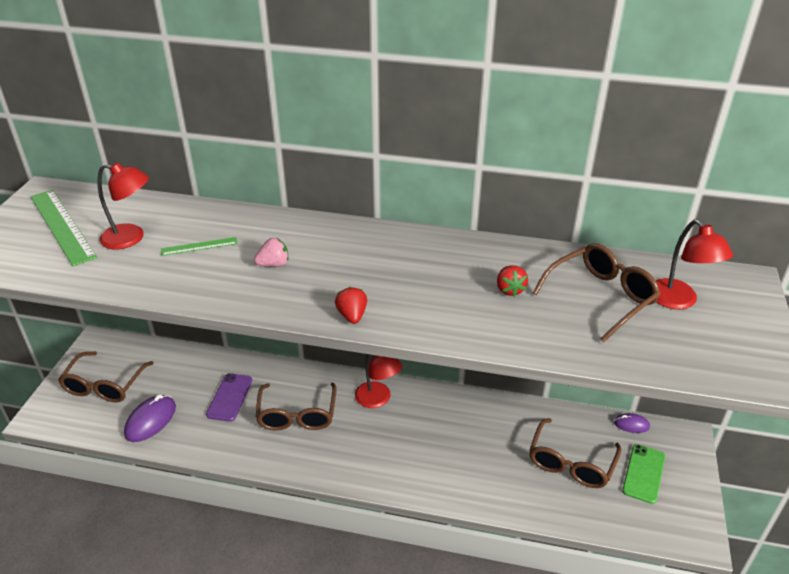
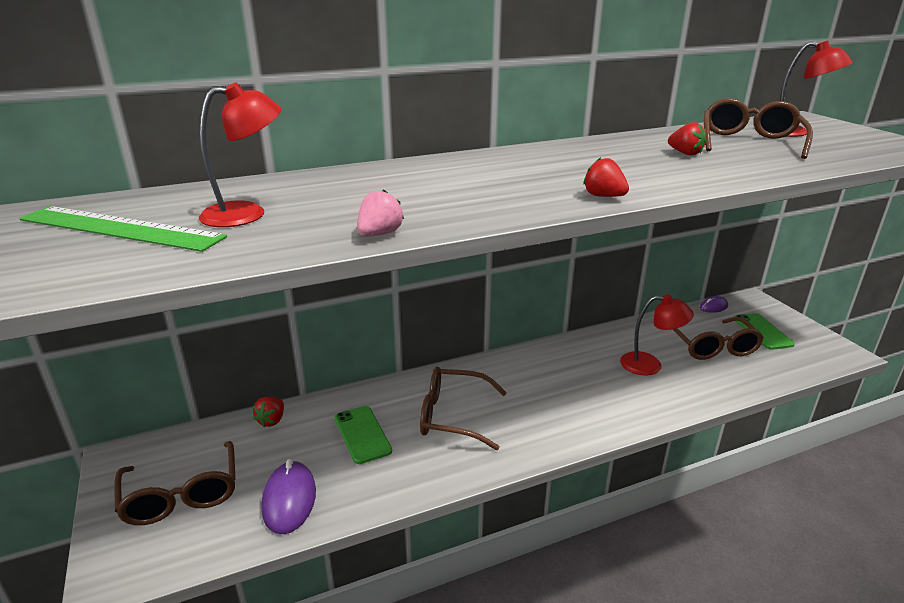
camera: 35 degrees left, 10 degrees down
(190, 358) = (272, 420): none -> red strawberry
(199, 246) = (349, 198): green ruler -> none
(230, 397) = (362, 434): purple phone -> green phone
(273, 264) = (458, 189): pink strawberry -> pink strawberry (379, 234)
(297, 415) = (453, 416): brown glasses -> brown glasses turned 135 degrees clockwise
(378, 399) = (513, 371): red lamp -> red lamp (650, 365)

